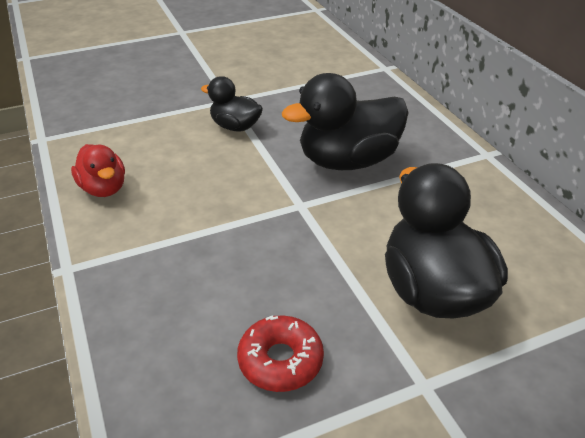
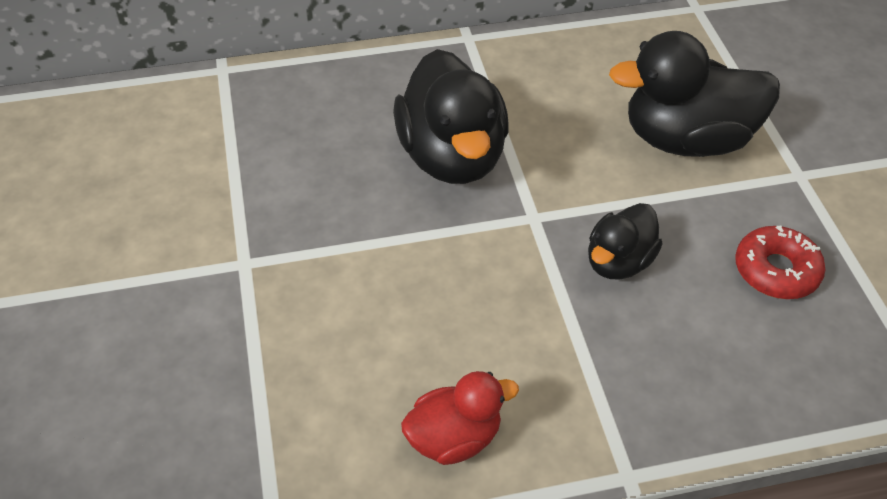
camera: 80 degrees left, 10 degrees up
(235, 127) = (329, 262): black duck -> black duck (618, 262)

